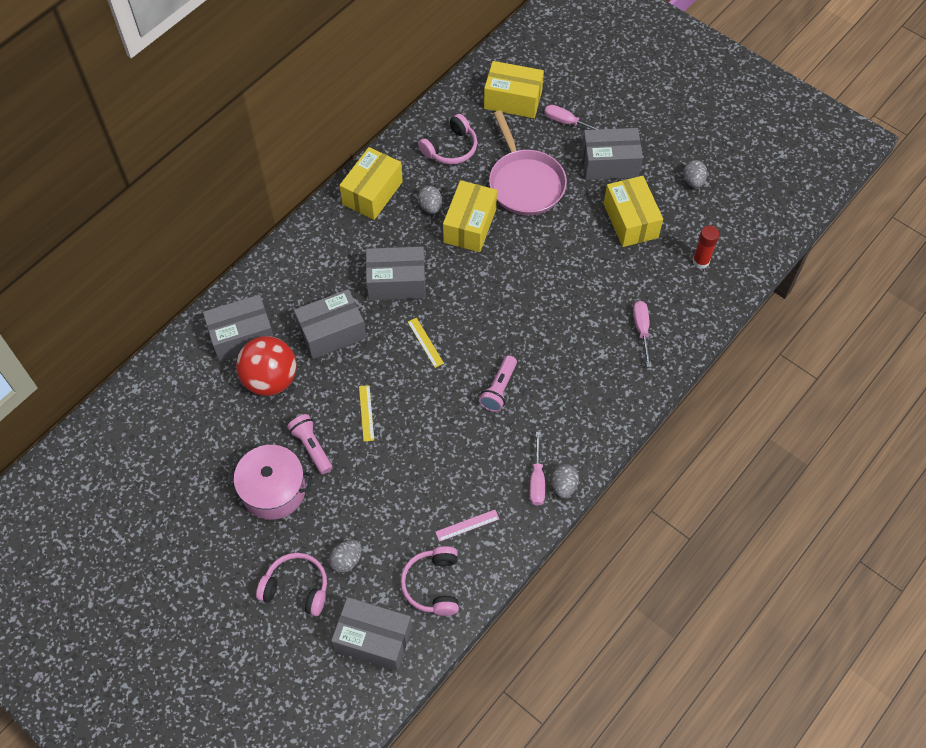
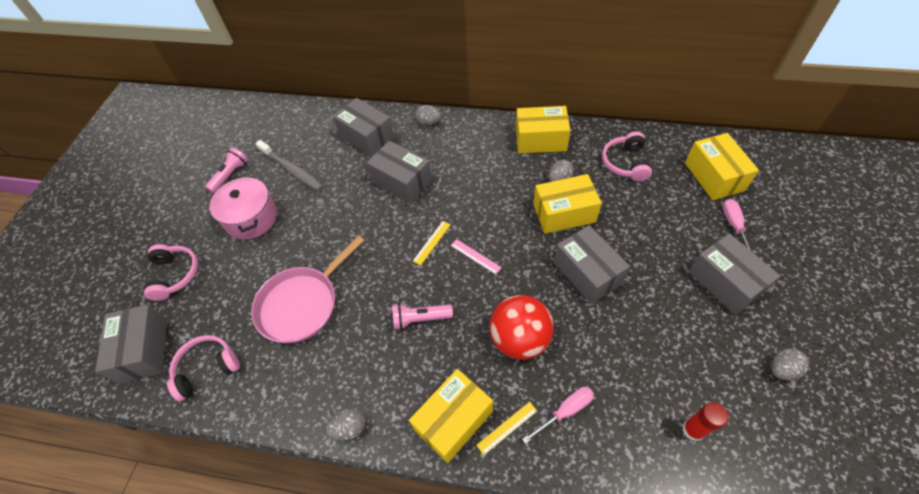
camera: 65 degrees right, 5 degrees down
(233, 427) = (292, 170): none -> grey toothbrush
(270, 379) = (341, 169): red ball -> red ball (519, 339)
(311, 447) = (298, 221): pink flashlight -> pink flashlight (230, 175)
(346, 560) = (209, 294): grey egg -> grey egg (428, 123)
(366, 413) = (345, 238): yellow ruler -> yellow ruler (507, 428)
(396, 282) = (473, 195): grey box -> grey box (587, 273)
(451, 148) = (625, 163): pink headphones -> pink headphones turned 75 degrees clockwise
(467, 525) = (274, 365): pink ruler -> pink ruler (475, 256)
(525, 183) = (640, 229): pink pan -> pink pan (301, 304)
(537, 480) = (345, 400): pink screwdriver -> none
(630, 221) = (680, 334): yellow box -> yellow box (453, 420)

